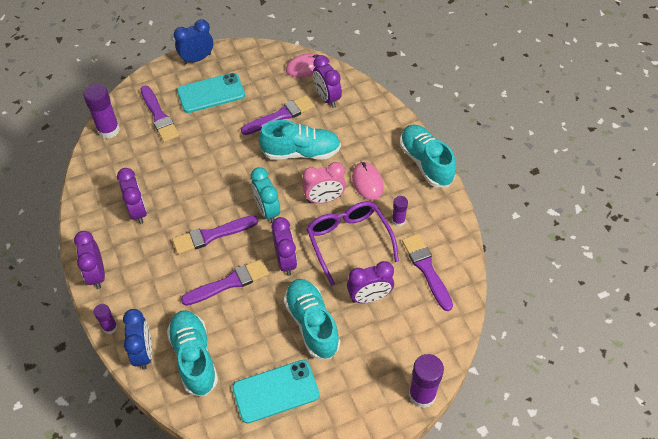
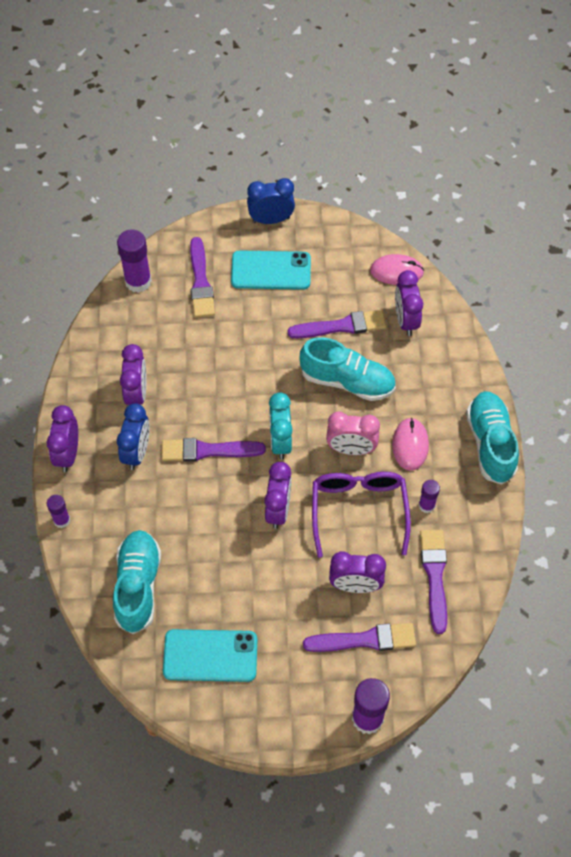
camera: 20 degrees right, 5 degrees up
(144, 352) = (87, 561): blue clock -> blue clock (137, 452)
(229, 283) = (206, 514): purple brush -> purple brush (365, 640)
(312, 324) = (278, 594): turquoise shoe -> none

